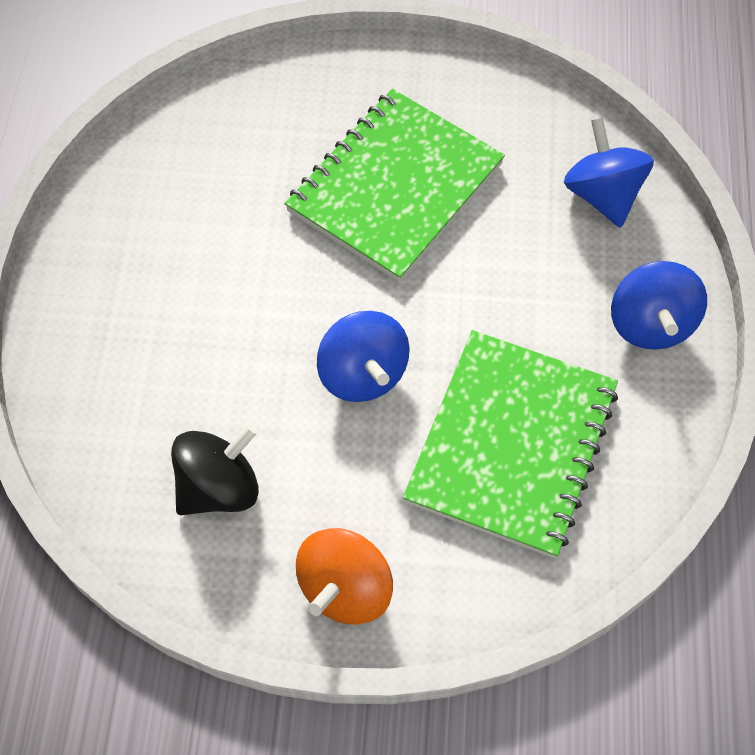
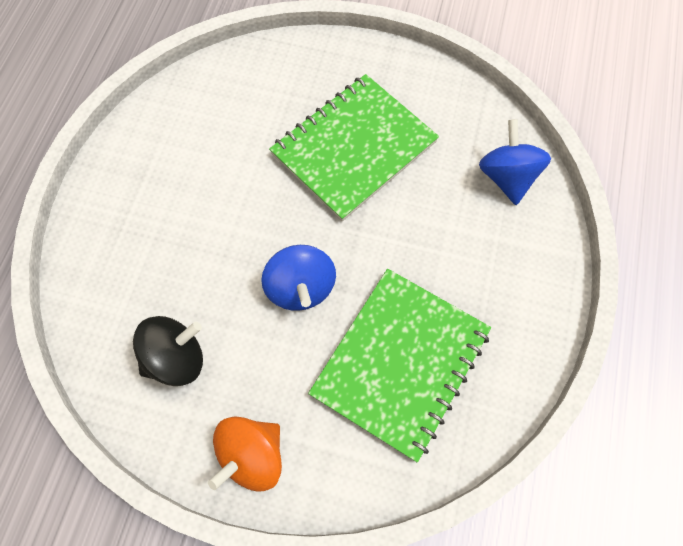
camera: 10 degrees right, 5 degrees up
(650, 324) = (525, 284): blue spinning top -> none

